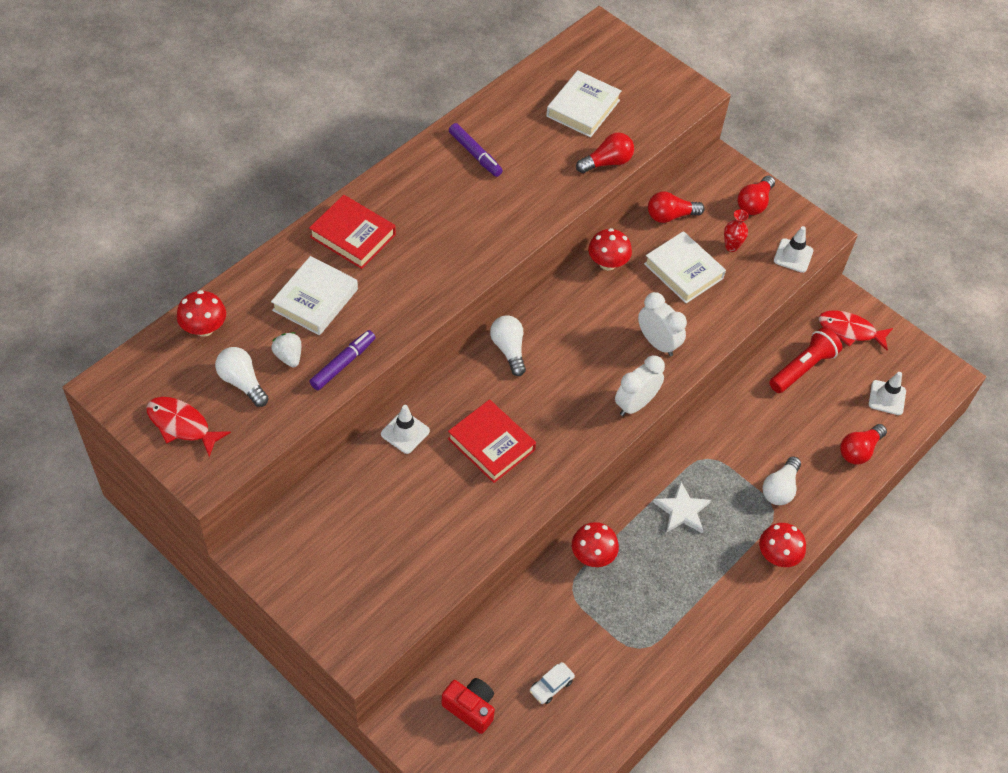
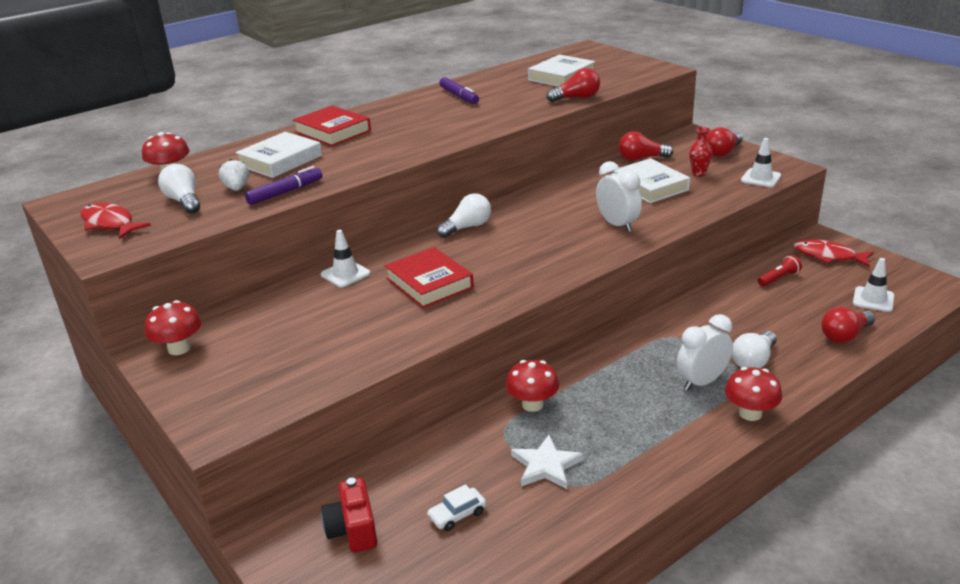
camera: 15 degrees right, 25 degrees down
(470, 708) = (353, 530): red camera -> red camera turned 150 degrees counterclockwise
(508, 349) = (467, 227): white light bulb -> white light bulb turned 60 degrees clockwise
(607, 263) = (576, 182): red mushroom -> red mushroom (179, 348)
(635, 404) = (587, 261): white clock -> white clock (702, 382)
(682, 510) = (639, 373): white star -> white star (546, 465)
(803, 368) = (779, 278): red flashlight -> red flashlight, size x0.58

